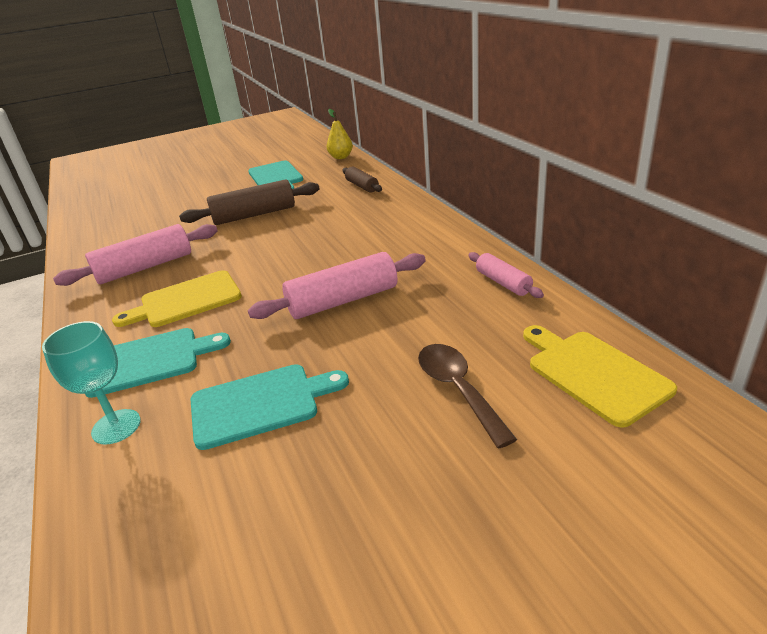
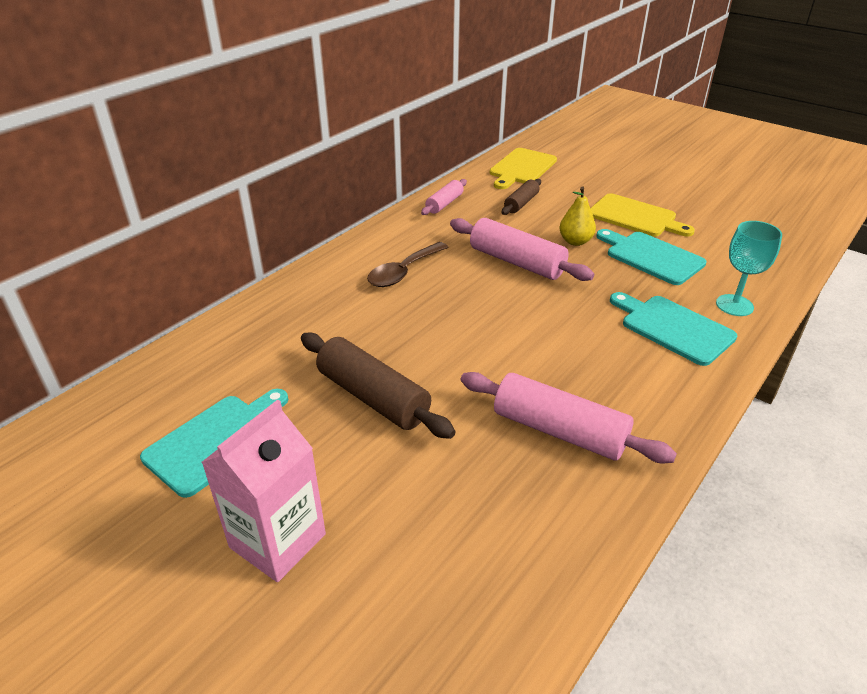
camera: 120 degrees left, 5 degrees up
(186, 300) = (587, 353): yellow cutting board -> yellow cutting board (635, 217)
(198, 188) = (277, 540): none -> pink carton
(341, 157) = (120, 393): yellow pear -> yellow pear (575, 241)
(362, 186) = (254, 329): brown rolling pin -> brown rolling pin (521, 203)
(458, 390) = (570, 199): brown spoon -> brown spoon (403, 272)

